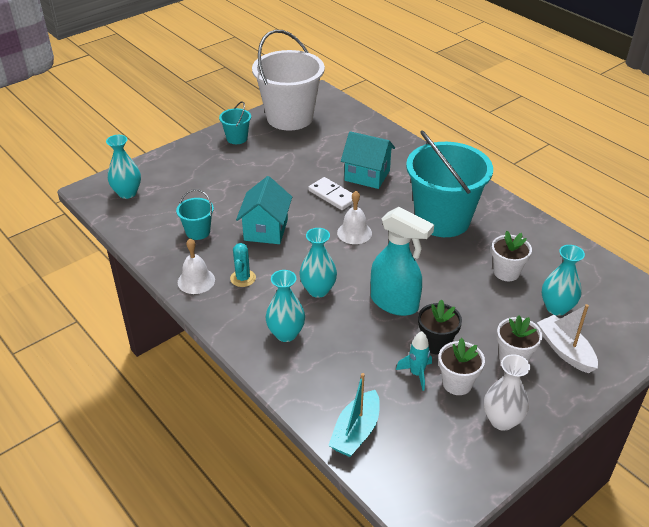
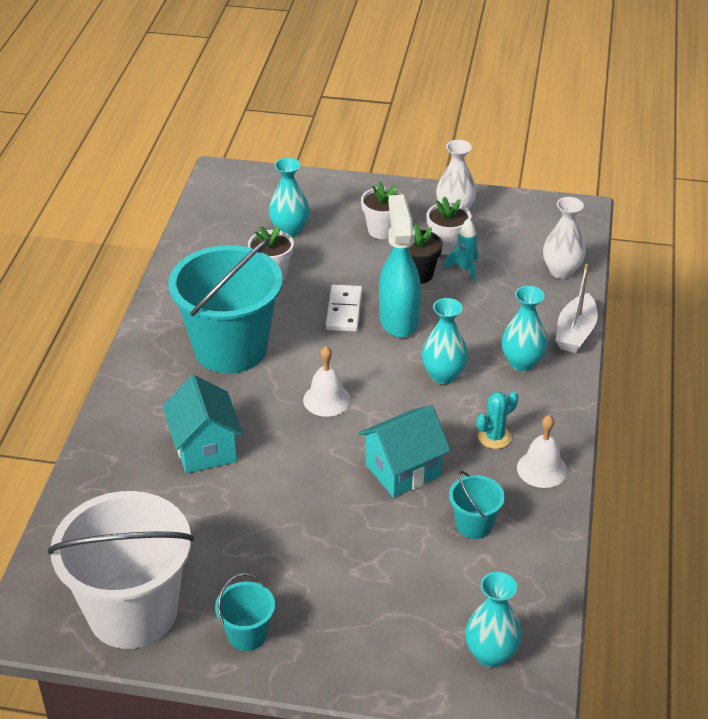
camera: 130 degrees left, 0 degrees up
(332, 195) = (278, 454): white domino -> white domino (344, 311)
(356, 432) = (561, 271): turquoise boat -> white vase
(565, 350) = (339, 210): white boat -> white boat (575, 332)

